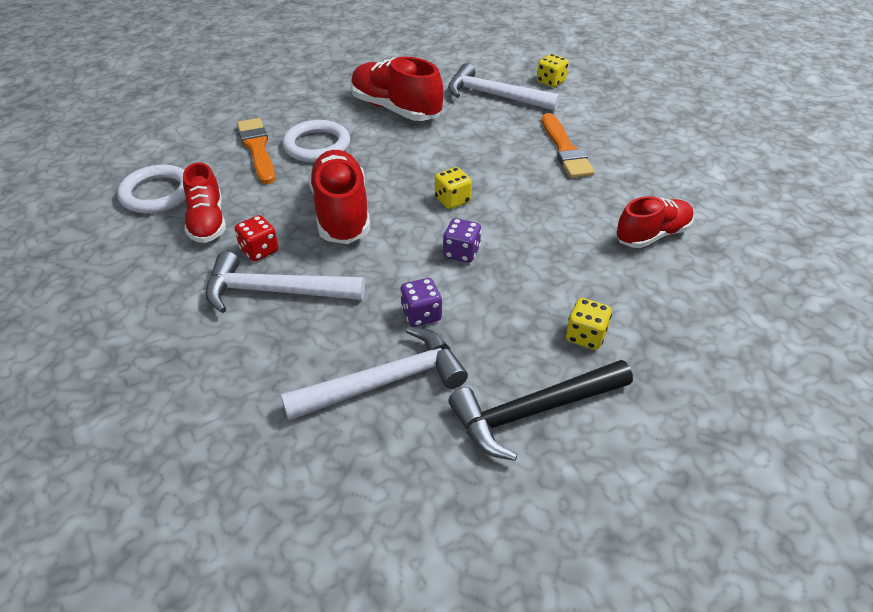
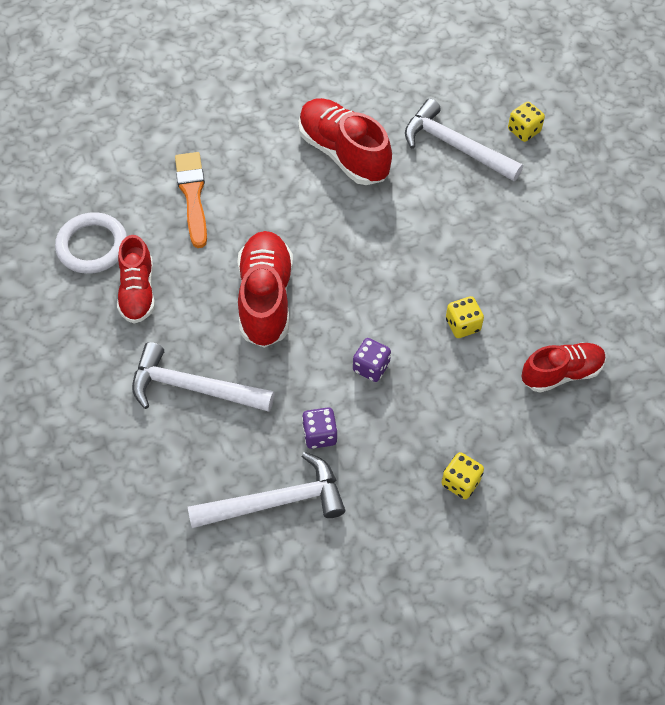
camera: 10 degrees right, 15 degrees up
(259, 250) = (183, 336): red dice -> none
(317, 145) = (253, 199): white ring -> none
(452, 200) = (376, 297): yellow dice -> yellow dice (462, 325)
(533, 412) = (394, 552): black hammer -> none
(565, 150) = (509, 242): orange brush -> none

